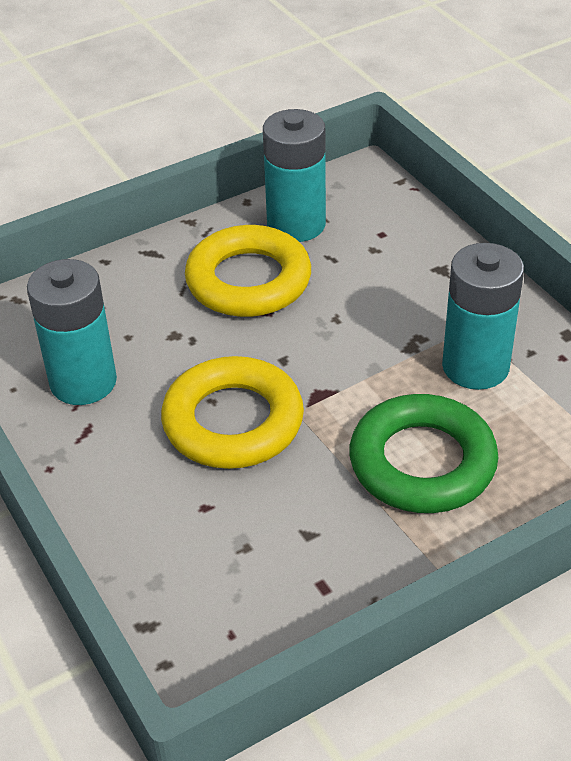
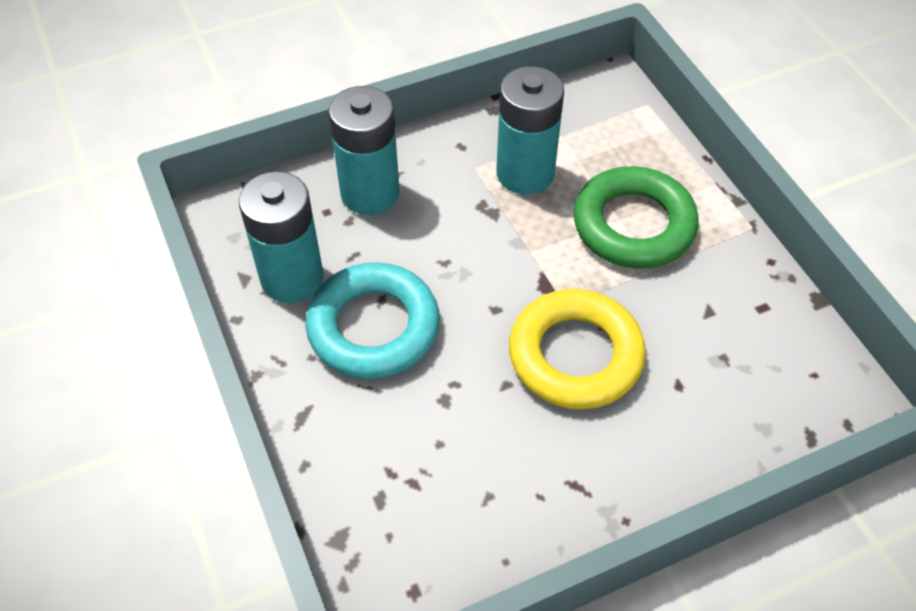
camera: 85 degrees left, 10 degrees up
(83, 382) = (505, 487): turquoise battery -> turquoise battery (370, 193)
(248, 280) = (373, 327): yellow ring -> turquoise ring

